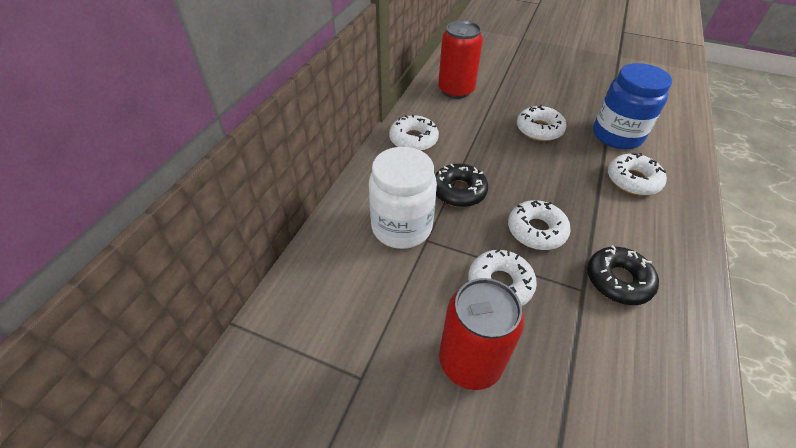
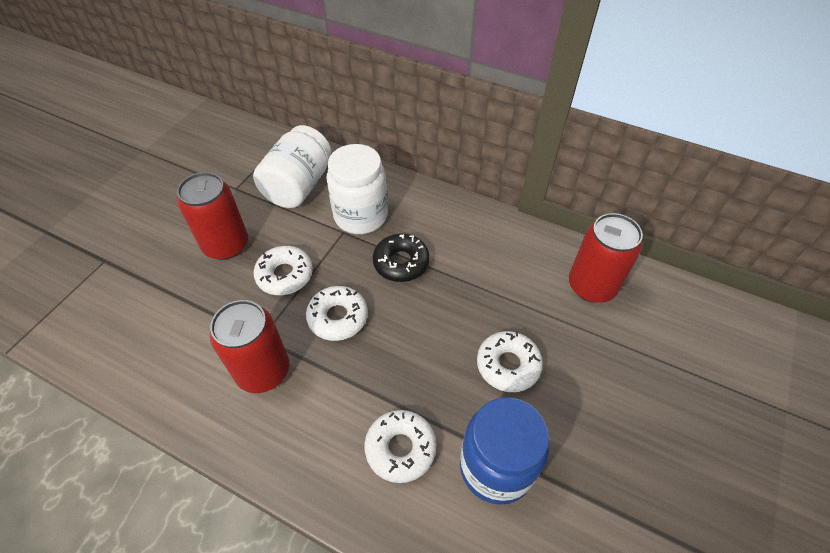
camera: 95 degrees right, 5 degrees up
(355, 296) = (298, 186): none -> white jar
(413, 139) = (485, 234): white donut -> none
(618, 280) = (263, 371): black donut -> red can

